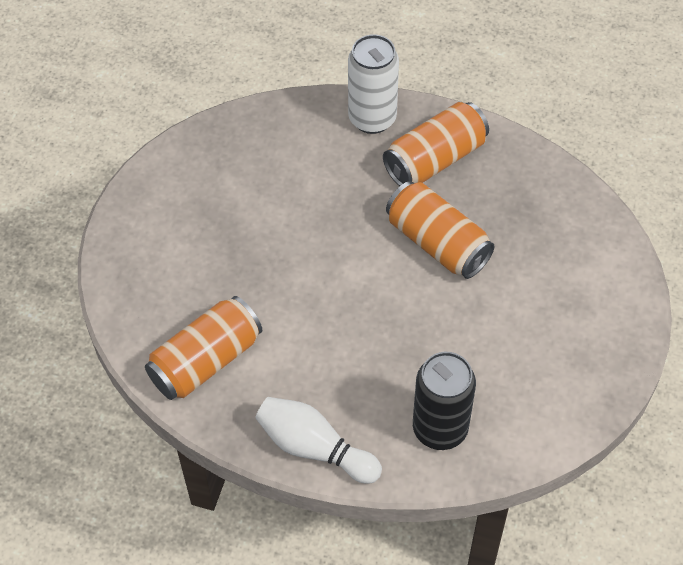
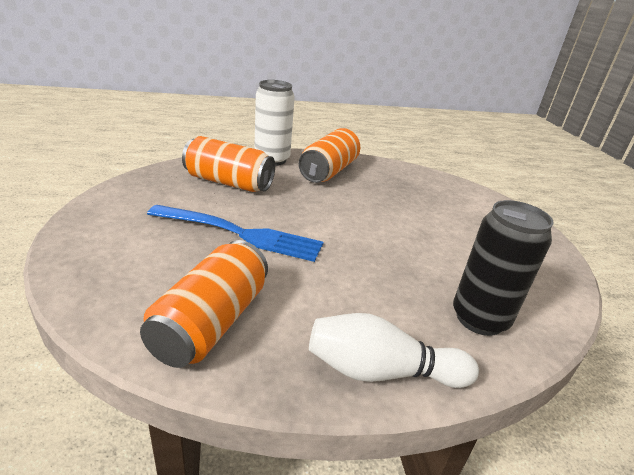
camera: 30 degrees left, 25 degrees down
(273, 257) = (241, 234): none -> blue fork
(437, 243) = (365, 207): orange can -> orange can (228, 182)

